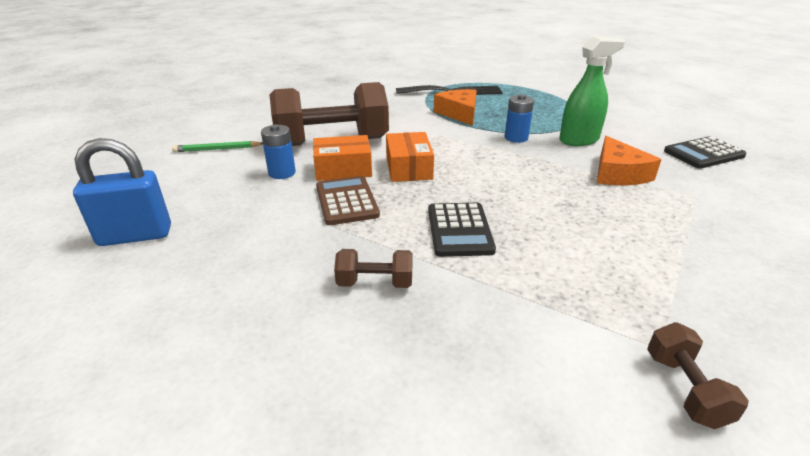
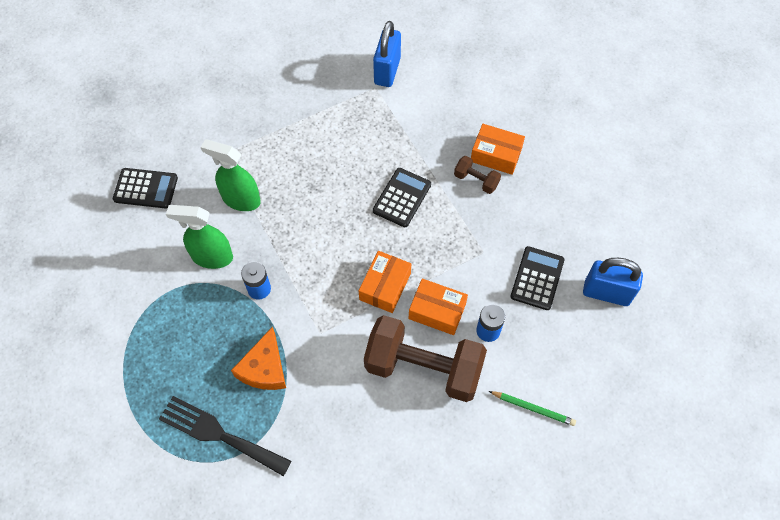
camera: 150 degrees left, 30 degrees up
(238, 220) = (537, 278): none -> black calculator
(346, 201) = (455, 264): brown calculator -> none
(364, 330) = (496, 155): none -> orange box
(618, 173) = (241, 199): orange cheese -> green spray bottle
(685, 389) = (387, 71): brown dumbbell -> blue padlock

